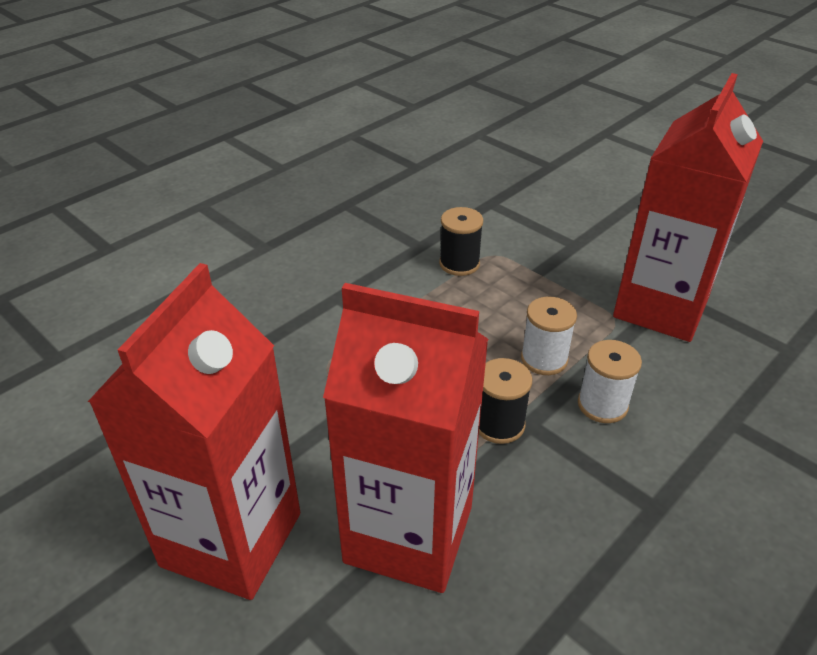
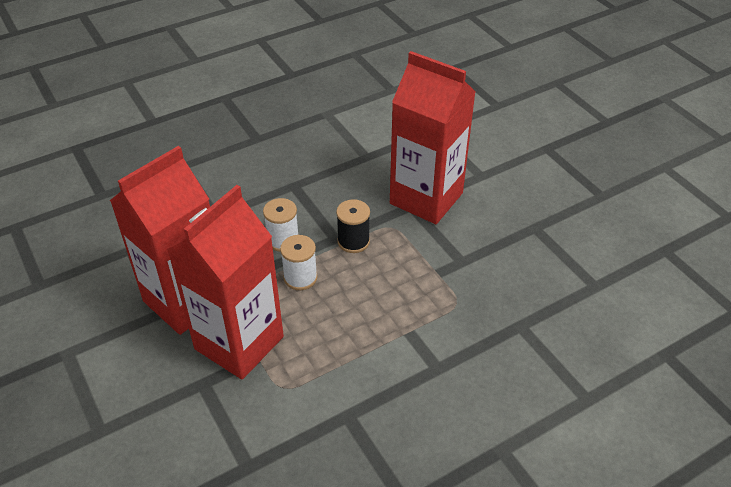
camera: 165 degrees left, 5 degrees up
(231, 539) = (519, 213): red carton -> red carton (239, 343)
(459, 263) = (319, 383): black spool -> none

